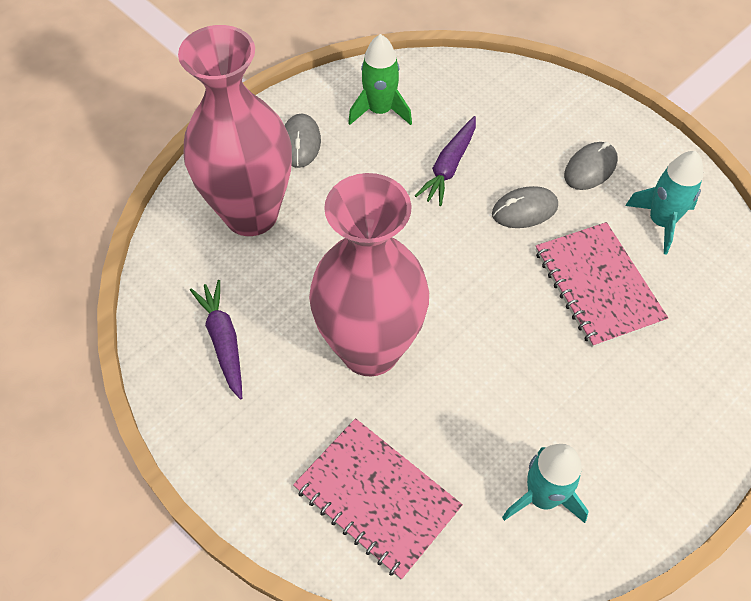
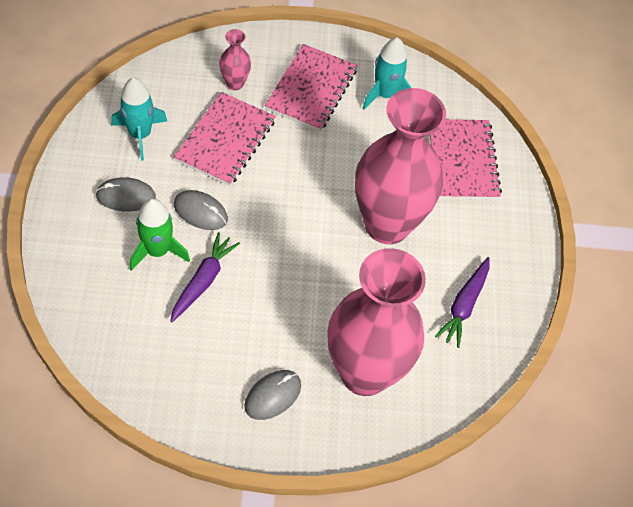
camera: 140 degrees left, 0 degrees up
(380, 110) = (188, 366): green rocket -> green rocket (157, 251)
(449, 167) = (203, 280): purple carrot -> purple carrot turned 45 degrees counterclockwise
(611, 420) = (311, 89): none -> pink notebook
(676, 348) = (235, 83): none -> pink vase

